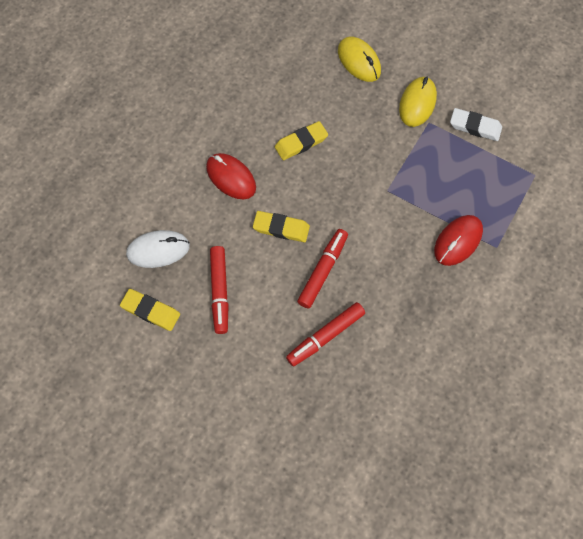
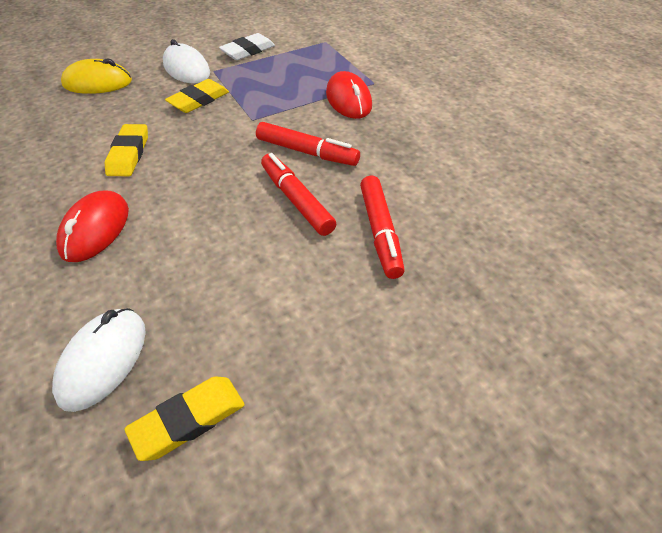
camera: 60 degrees left, 20 degrees down
(220, 291) = (236, 312): red marker -> red marker (307, 152)
(231, 177) = (95, 229): red mouse -> red mouse turned 60 degrees counterclockwise
(281, 228) = (210, 213): yellow eraser -> yellow eraser (198, 100)
(417, 103) = (186, 69): yellow mouse -> white mouse

